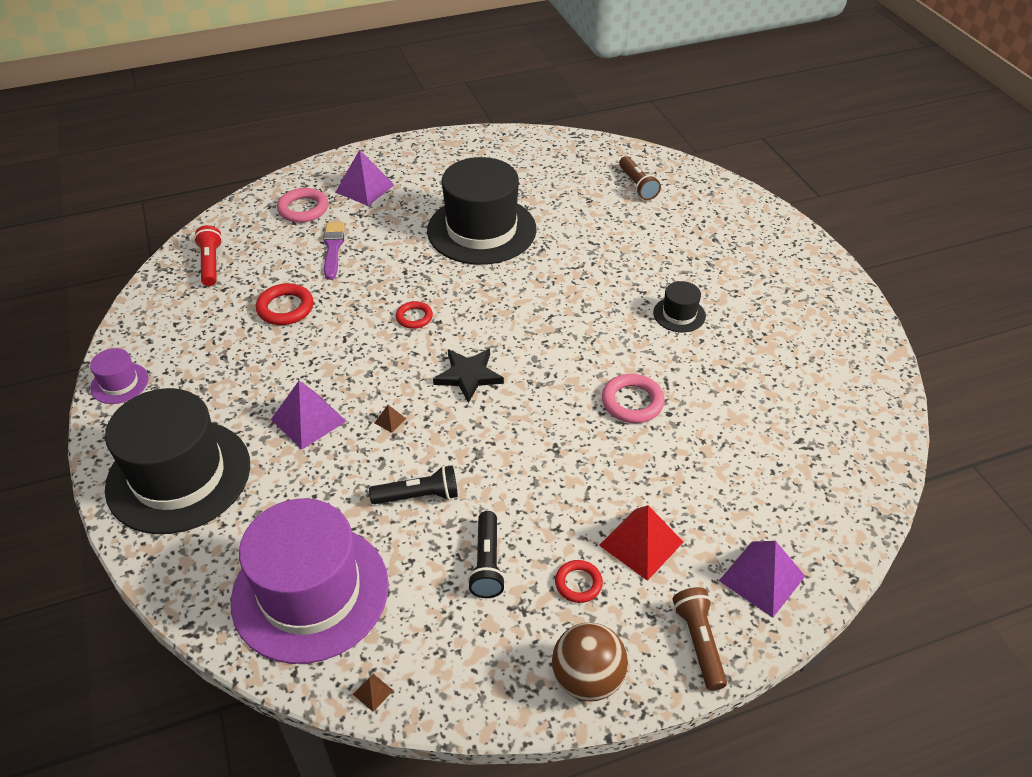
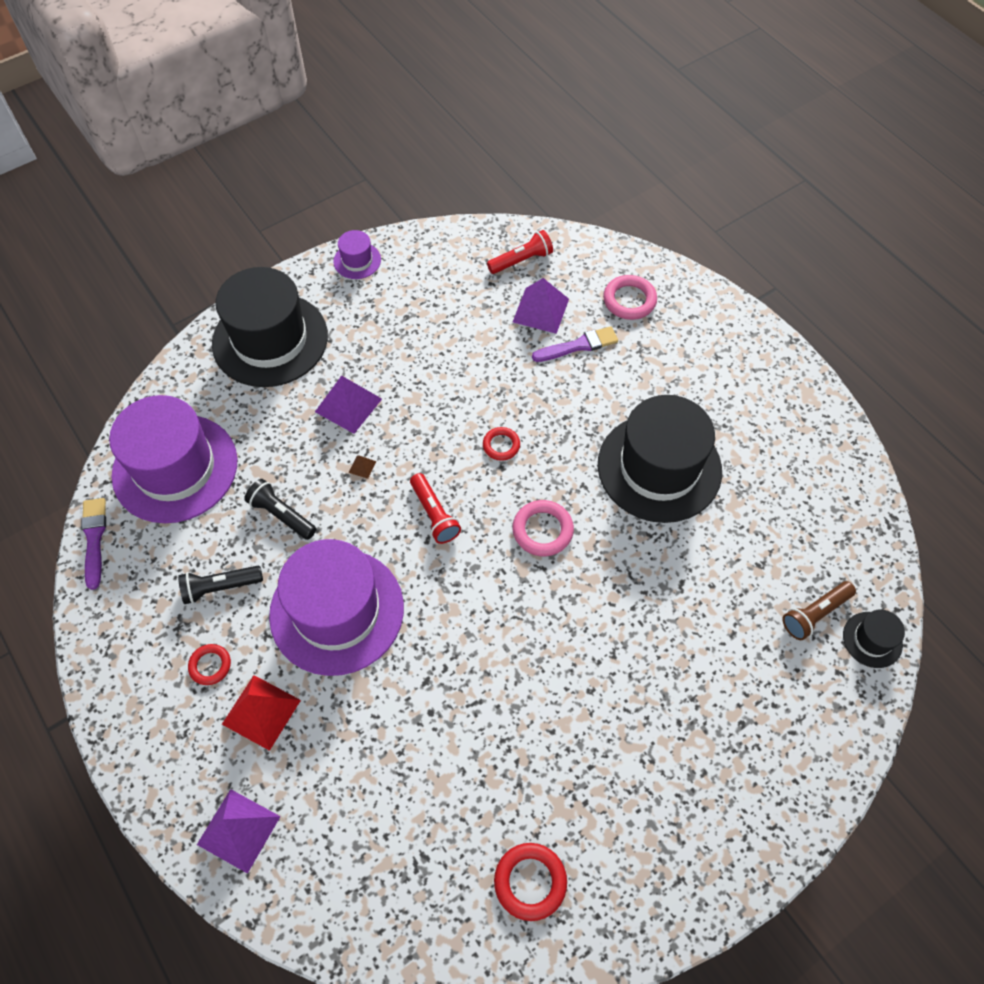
camera: 75 degrees right, 15 degrees up
(285, 308) = (481, 338): red ring -> red ring (530, 882)
(365, 188) = (685, 340): purple pyramid -> purple pyramid (541, 310)
(373, 692) = (94, 539): brown pyramid -> purple brush
(419, 496) = (281, 515): black flashlight -> black flashlight turned 150 degrees clockwise
(468, 376) = (434, 514): black star -> red flashlight
(547, 465) = (337, 611): none -> purple hat
(587, 678) = (119, 691): brown ball -> none
(632, 402) = (437, 673): pink ring -> pink ring (542, 530)
(679, 314) = (587, 700): black hat -> black hat (872, 639)
(699, 642) = (163, 779): brown flashlight -> none

